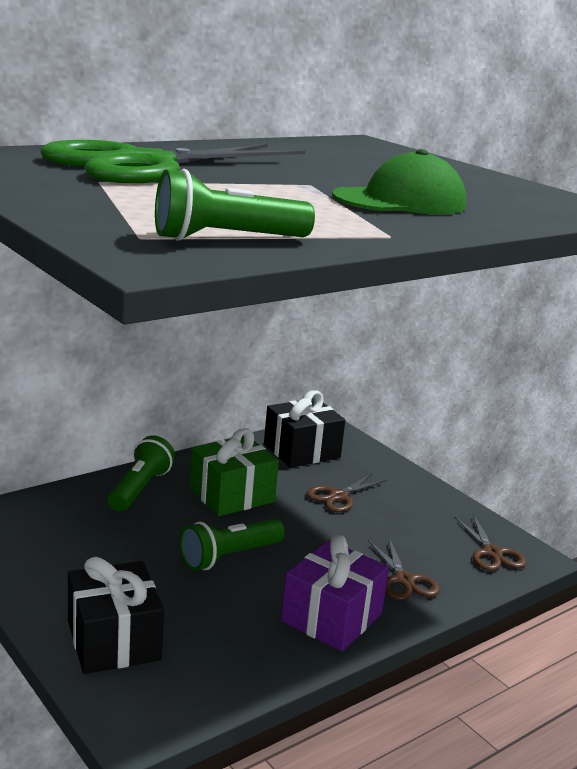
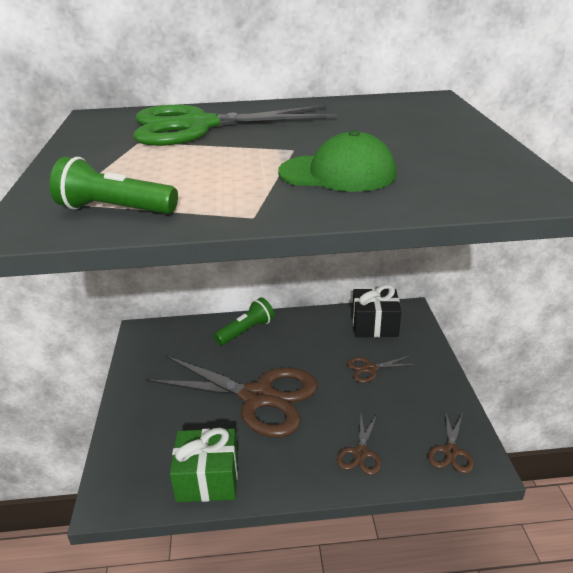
camera: 35 degrees right, 10 degrees up
(113, 640) = (144, 436): black gift -> none
(229, 557) = (258, 397): green flashlight -> brown scissors
(232, 495) = (298, 350): green gift -> green gift (208, 478)
(331, 617) = (284, 466): purple gift -> none

